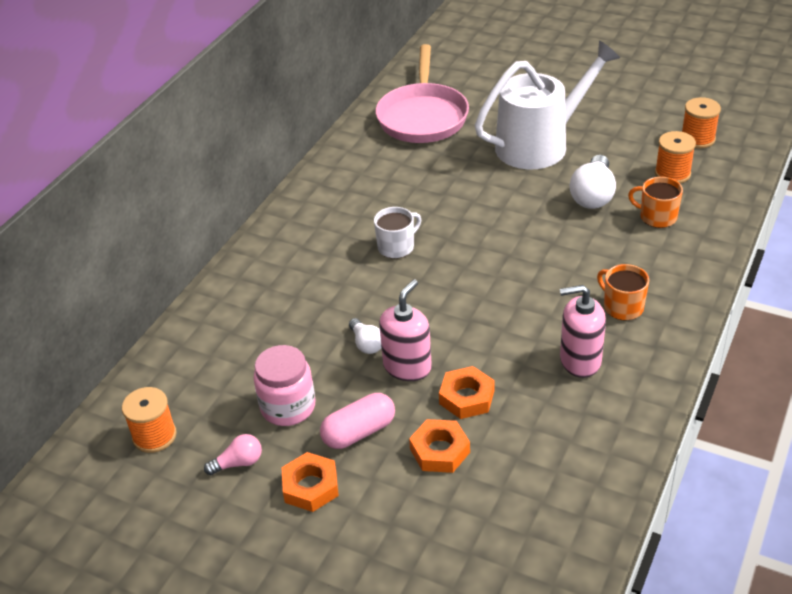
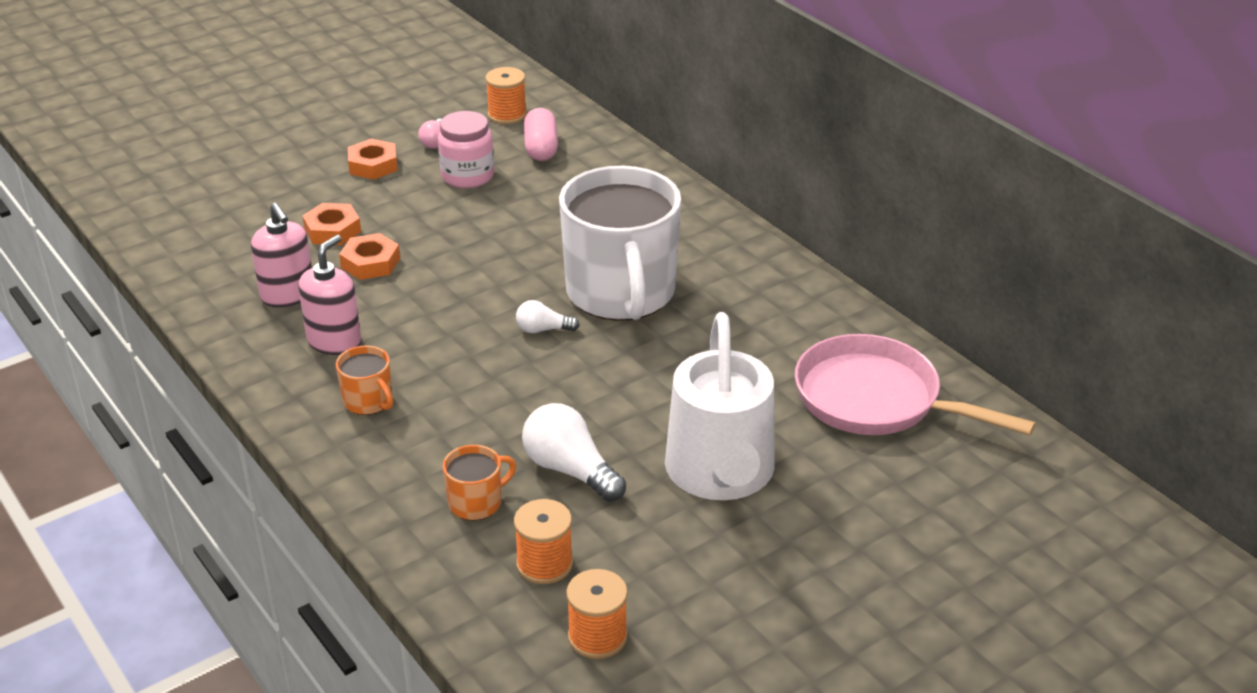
camera: 115 degrees right, 5 degrees down
(359, 432) = (399, 200): pink capsule -> pink capsule (541, 148)
(366, 344) = (497, 233): white light bulb -> white light bulb (543, 330)
(396, 247) = (621, 293): white mug -> white mug, size x2.44
(407, 367) = (443, 245): pink soap dispenser -> pink soap dispenser (288, 295)
(622, 307) = (368, 401): orange mug -> orange mug turned 60 degrees clockwise

